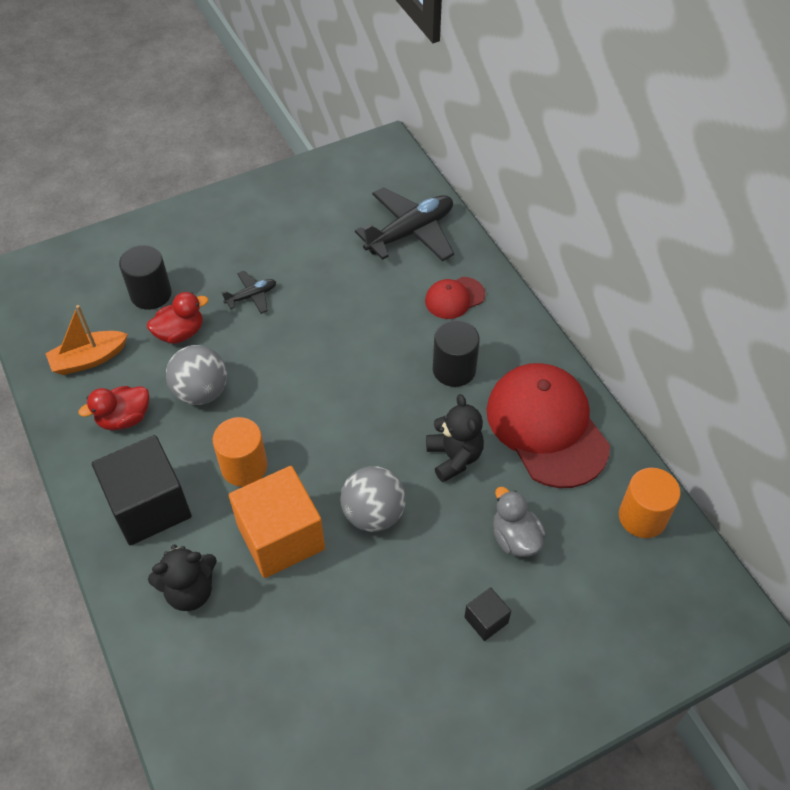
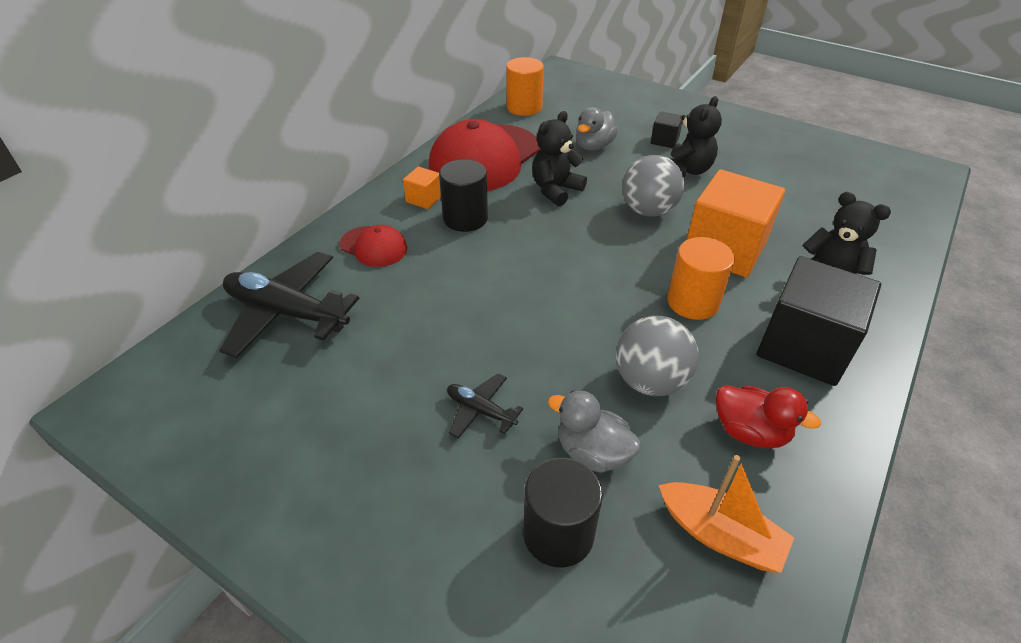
camera: 120 degrees left, 10 degrees down
(180, 333) = (592, 452): red duck -> grey duck
(415, 599) = (687, 170): none -> black teddy bear
(502, 353) = (424, 199): none -> orange cube

